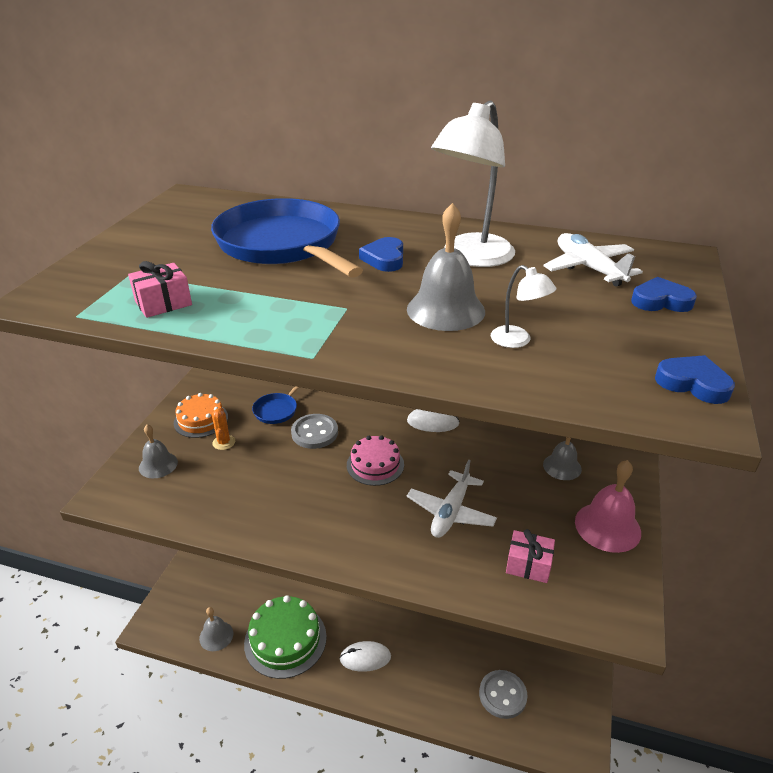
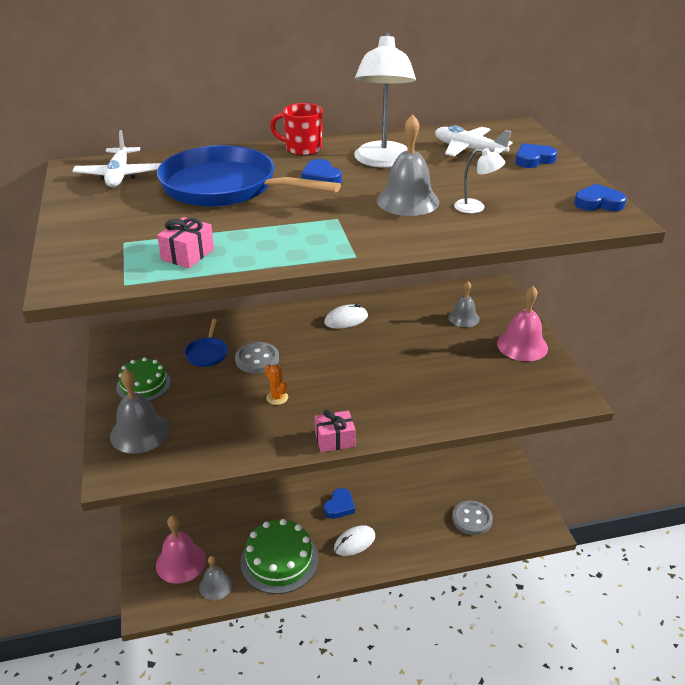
camera: 30 degrees left, 0 degrees up
(158, 465) = (139, 432): grey bell -> grey bell, size x1.54
(201, 420) = (143, 385): orange cake -> green cake
(205, 597) = (181, 562): none -> pink bell
(224, 442) = (183, 394): orange cactus -> orange cactus (277, 397)
(375, 464) = (328, 365): pink cake -> none
(377, 612) = (339, 506): none -> blue heart
(403, 224) = (302, 149): none -> red mug
(451, 512) = (413, 376): white plane -> white plane (119, 175)
(528, 565) = (491, 388): pink gift -> pink gift (335, 439)

